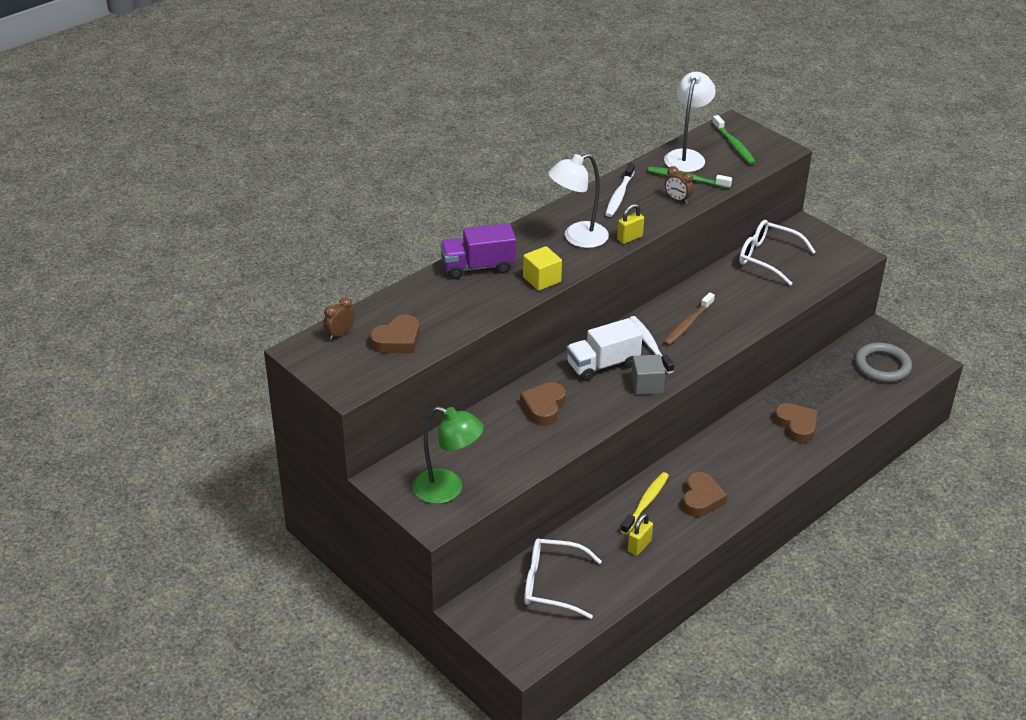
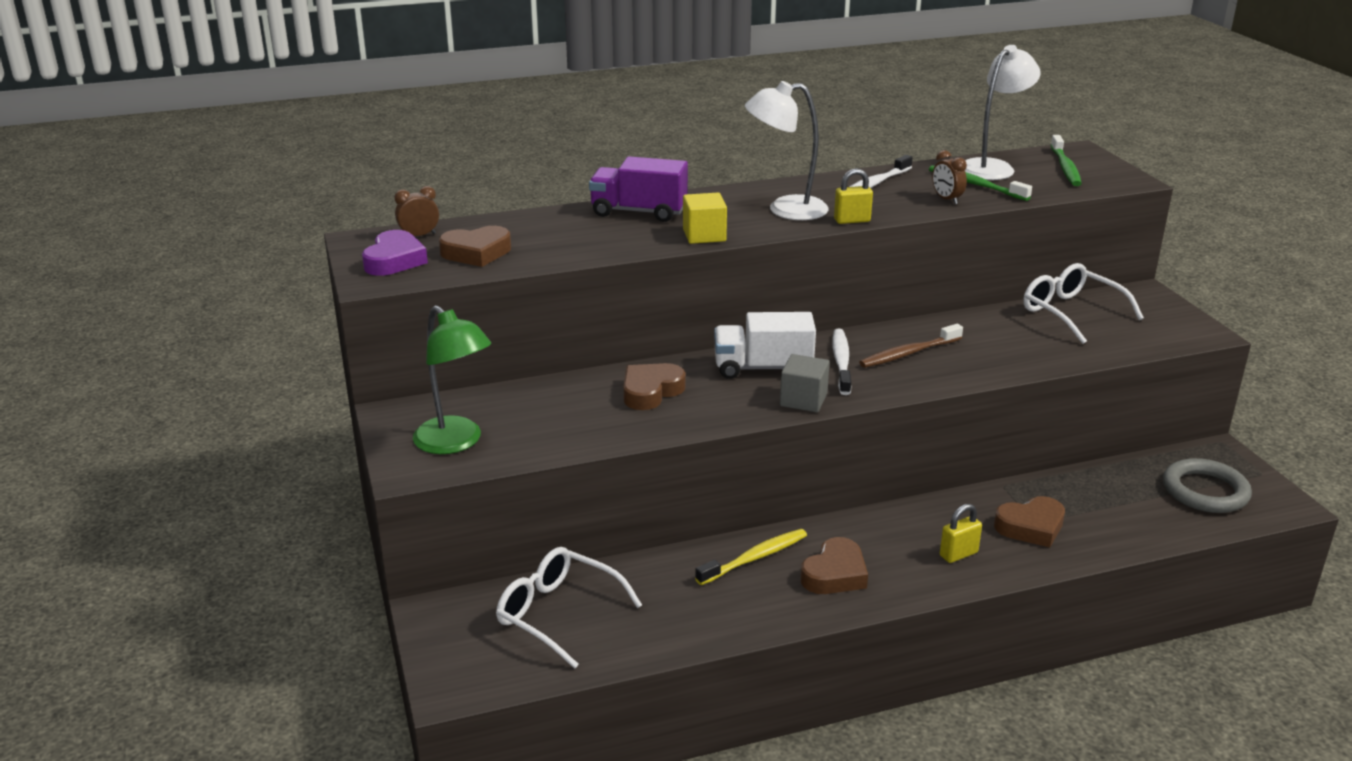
camera: 25 degrees right, 10 degrees down
(345, 364) = (394, 260): none -> purple heart
(639, 546) = (708, 604): yellow padlock -> yellow padlock (958, 554)
(796, 425) = (1031, 527): brown heart -> brown heart turned 75 degrees clockwise

